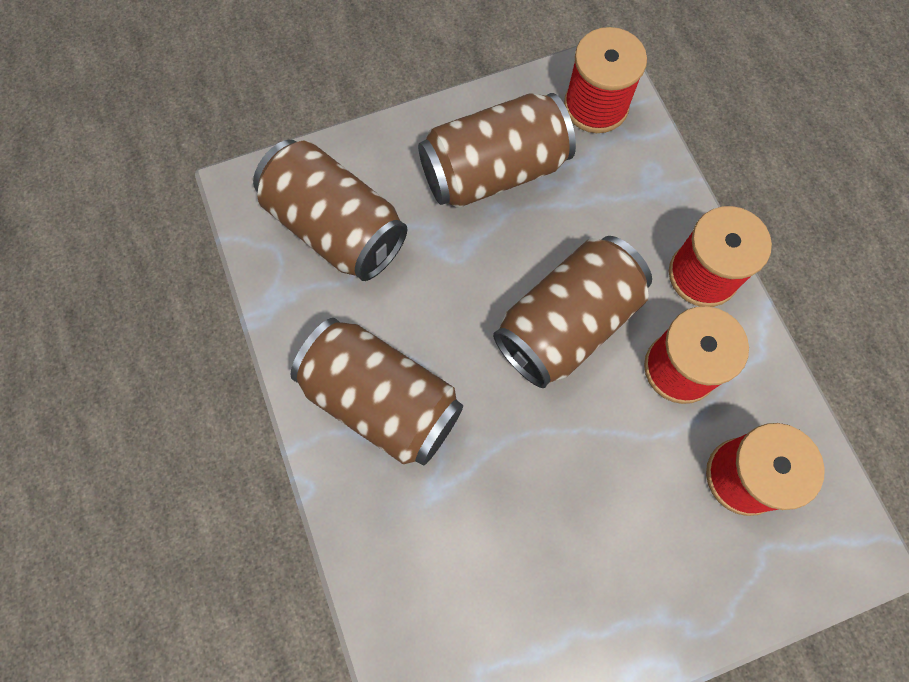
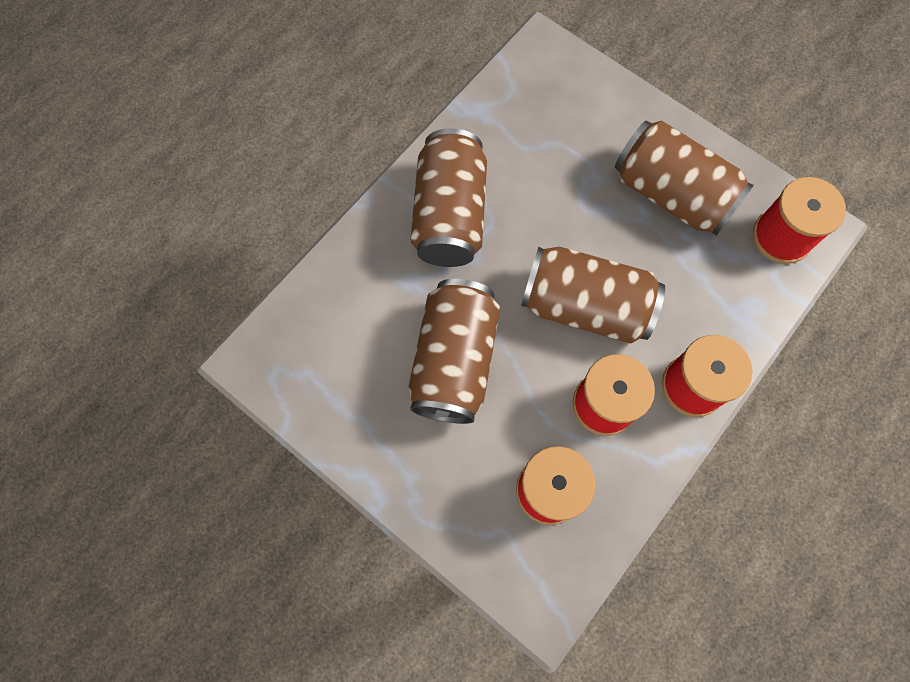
camera: 60 degrees right, 0 degrees up
(335, 227) = (554, 117): brown can -> brown can (454, 361)

